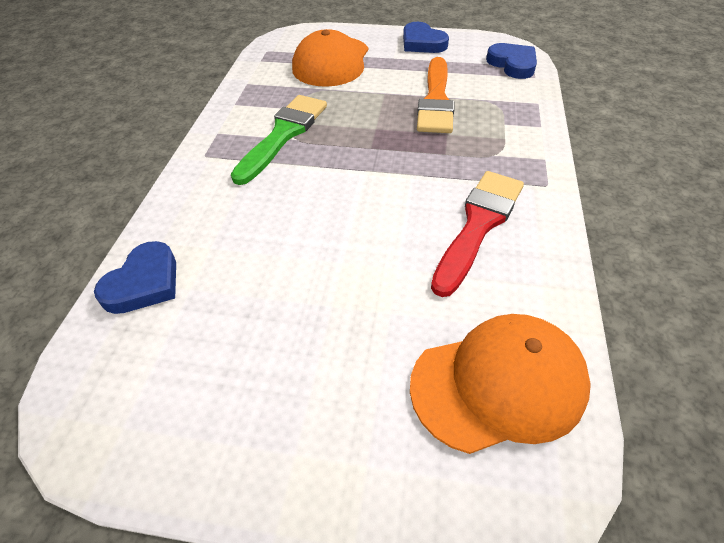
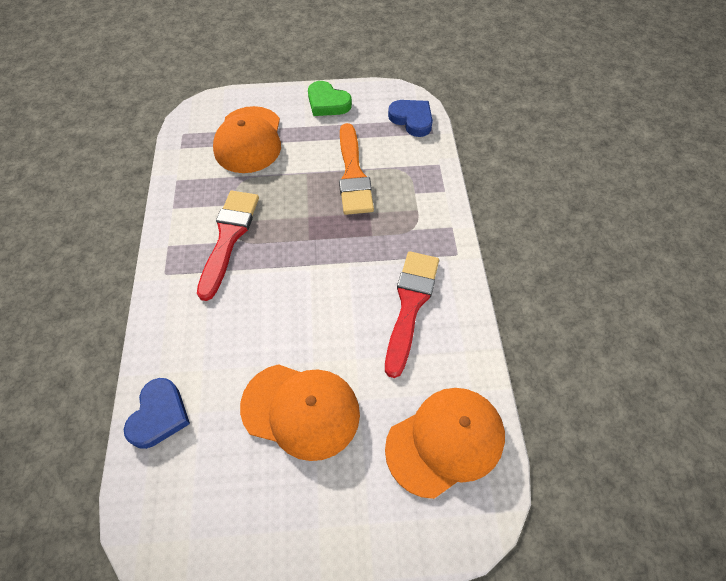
camera: 15 degrees left, 10 degrees up
(283, 134) = (229, 237): green brush -> red brush
(312, 310) = (301, 410): none -> orange cap
(422, 43) = (327, 103): blue heart -> green heart

